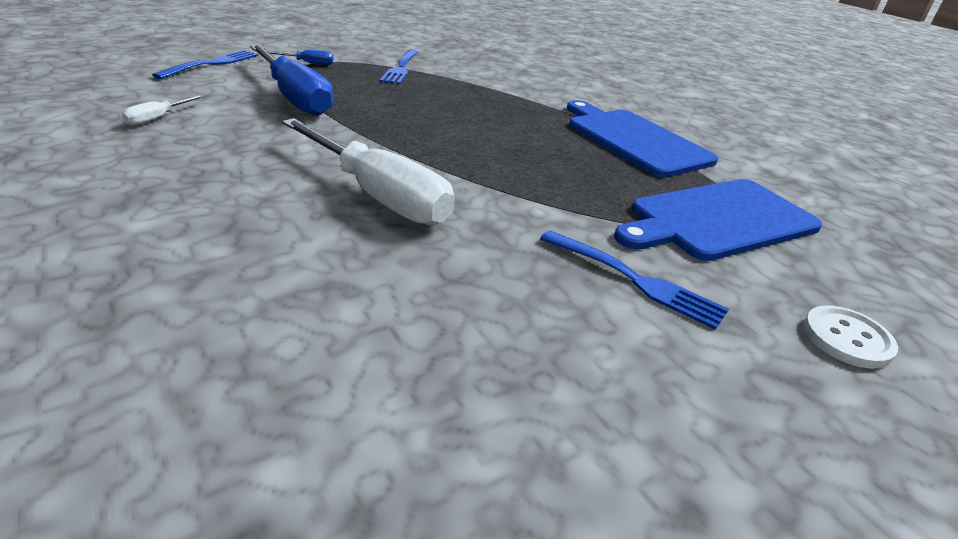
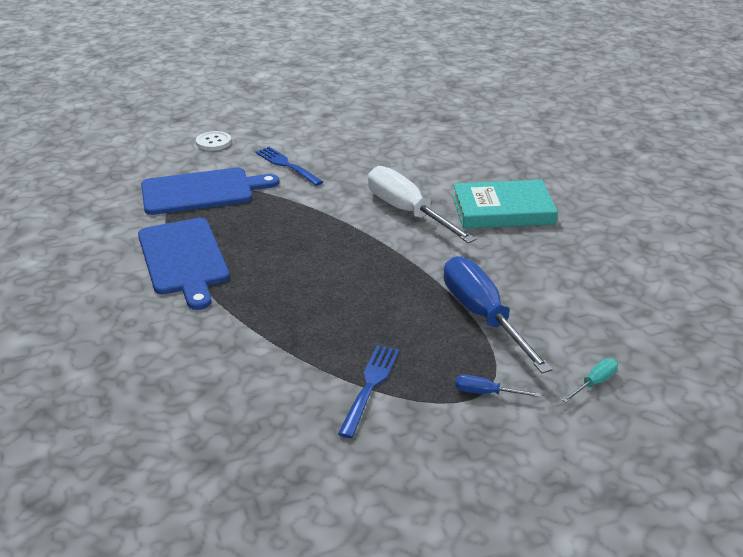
camera: 165 degrees left, 0 degrees up
(158, 118) = (582, 283): white screwdriver -> none
(209, 201) = (503, 210): none -> turquoise book
(211, 64) = (594, 383): blue fork -> turquoise screwdriver

